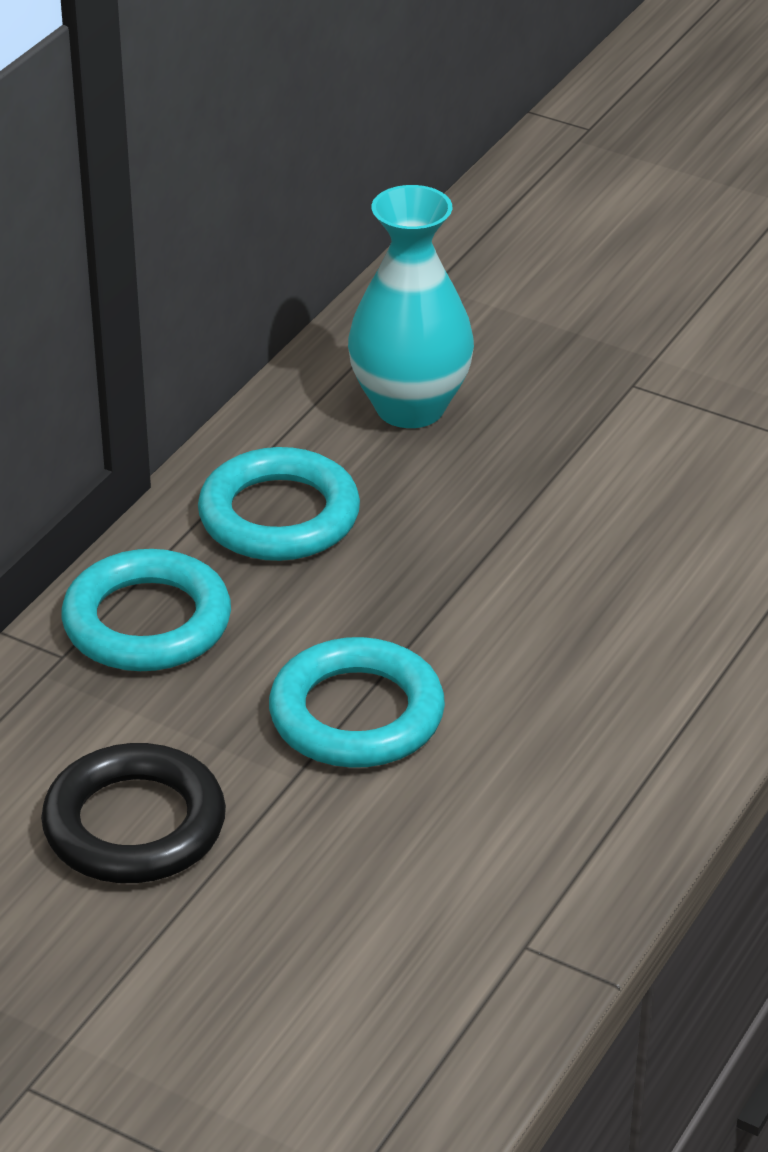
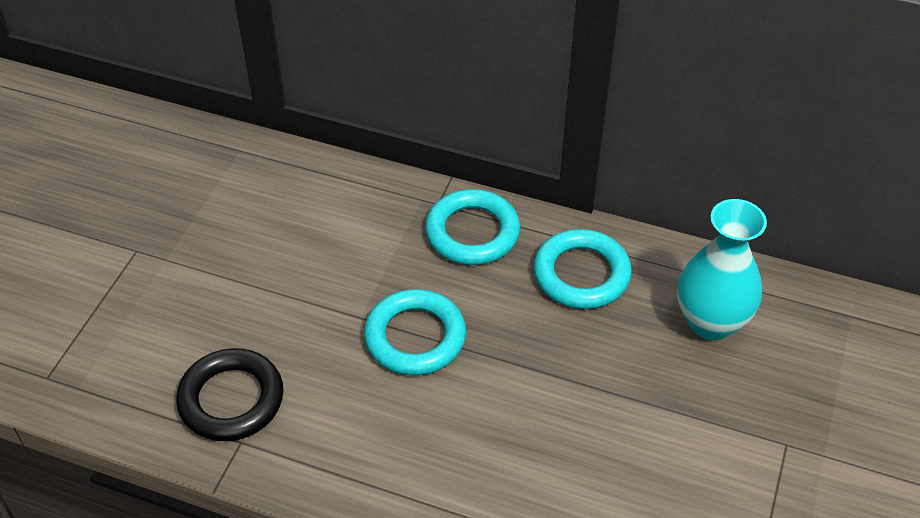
camera: 80 degrees right, 10 degrees up
(134, 825) = (313, 256): black ring -> black ring (231, 399)

